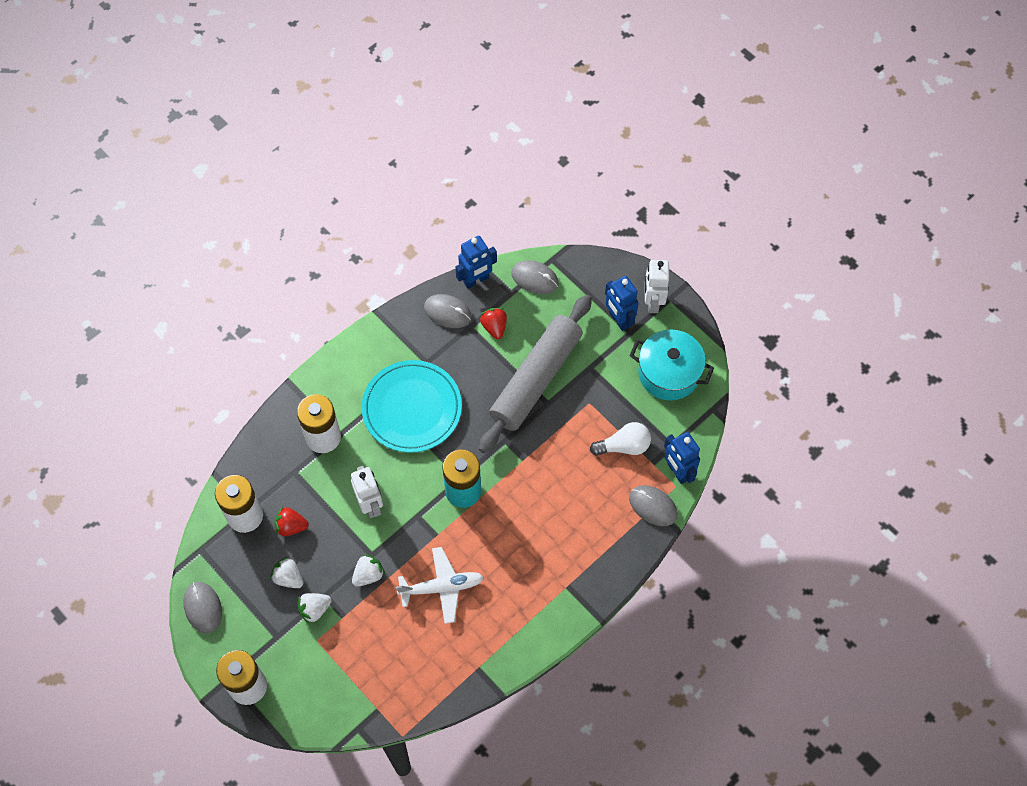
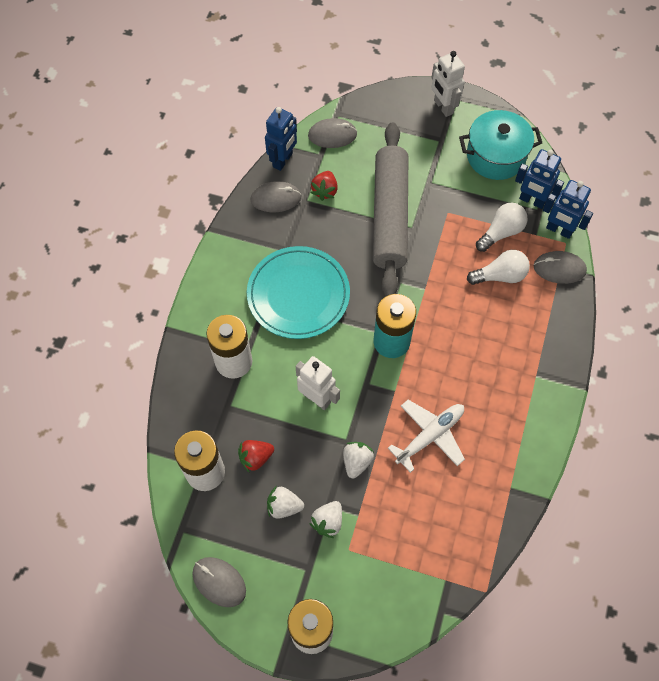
camera: 30 degrees left, 0 degrees up
(494, 327) = (325, 191): red strawberry -> red strawberry turned 120 degrees counterclockwise
(596, 484) = (500, 275): none -> white light bulb
(619, 319) = (425, 134): blue robot -> blue robot (532, 201)

